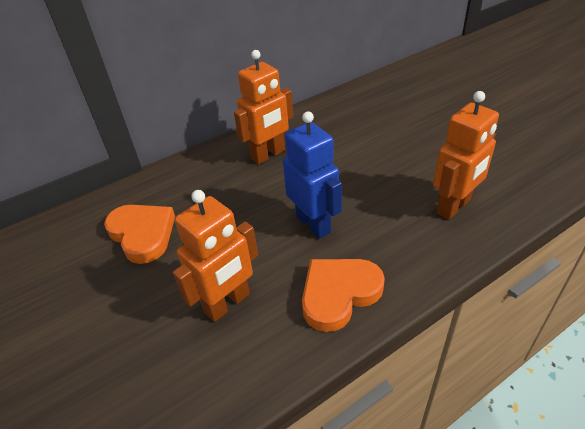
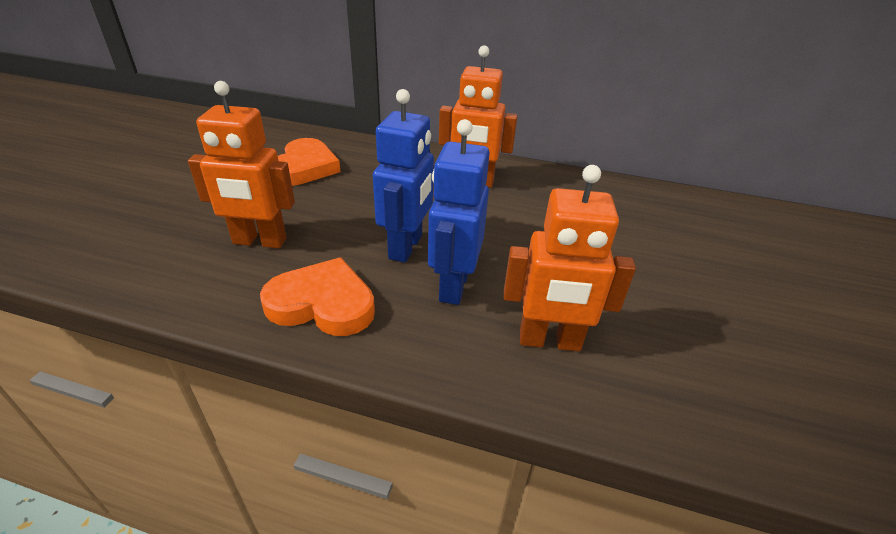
camera: 45 degrees right, 5 degrees down
(374, 221) = (453, 286): none -> blue robot

